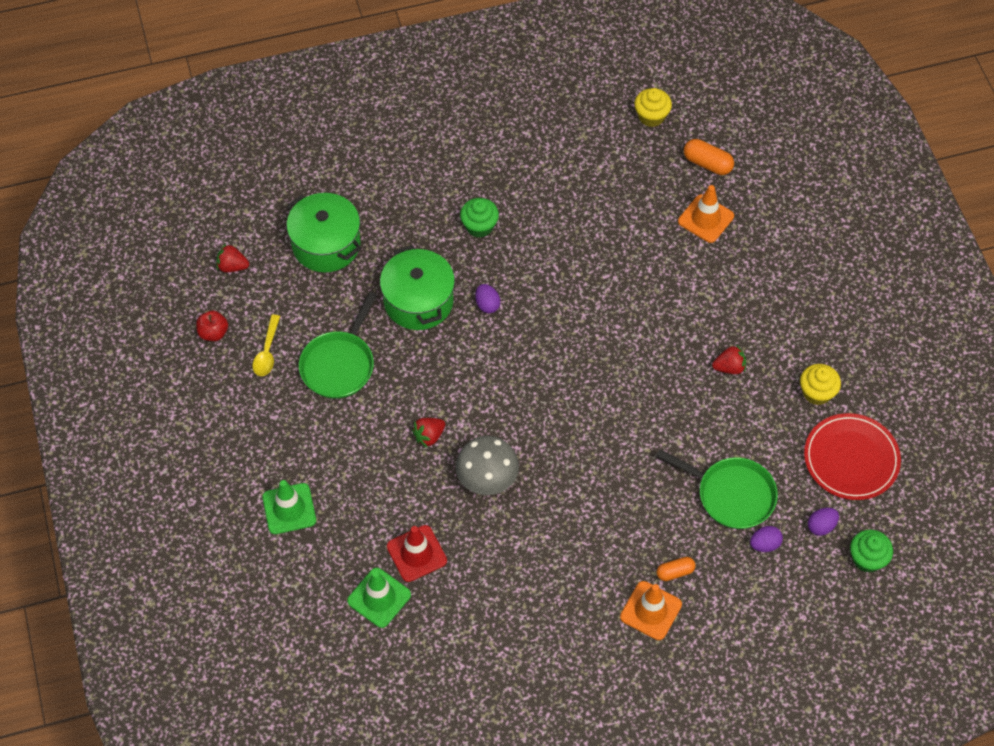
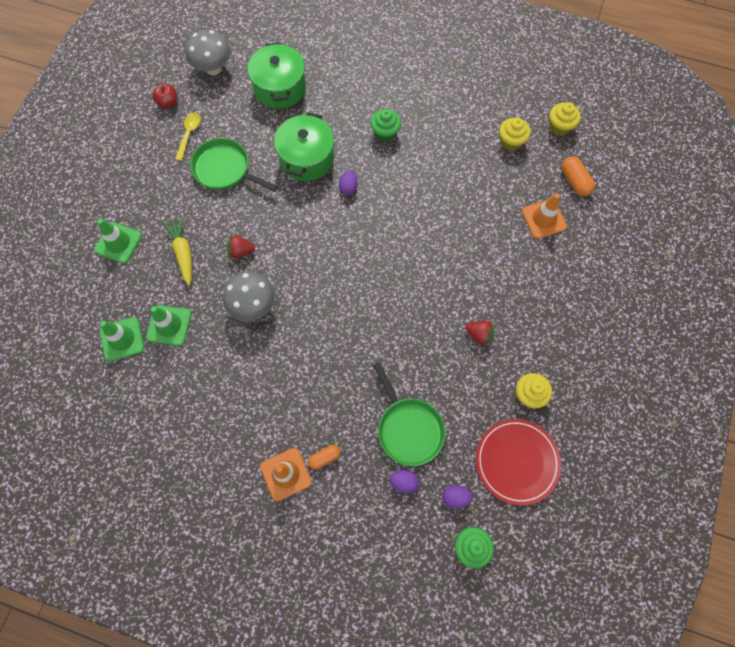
camera: 35 degrees right, 10 degrees up
(232, 266) = (213, 68): red strawberry -> grey mushroom
(267, 352) = (189, 134): yellow spoon -> yellow spoon turned 150 degrees clockwise
(339, 364) = (225, 169): green pan -> green pan turned 60 degrees clockwise
(369, 475) = (183, 253): none -> yellow carrot
(416, 553) = (169, 325): red traffic cone -> green traffic cone
(614, 160) = (511, 141): none -> yellow cupcake
(675, 572) = (324, 458): orange capsule -> orange capsule turned 45 degrees counterclockwise

